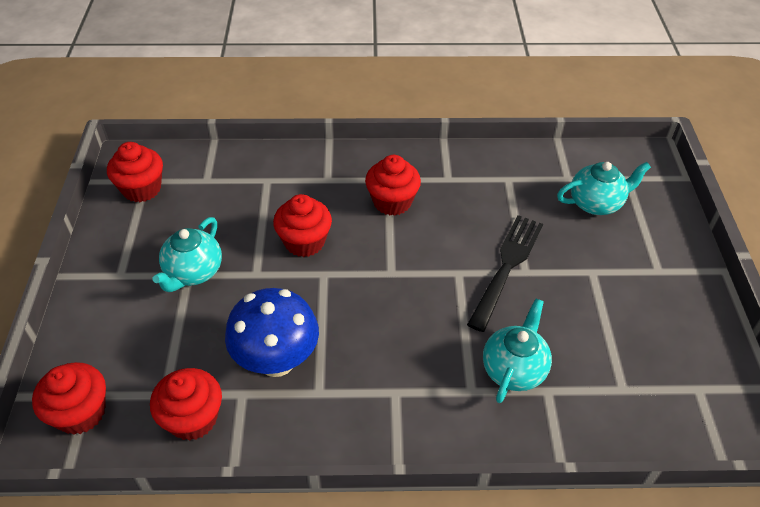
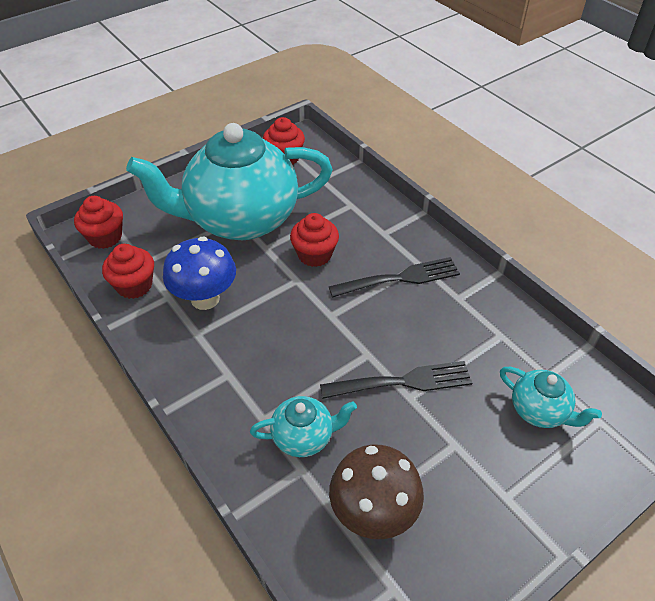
camera: 55 degrees right, 0 degrees up
(193, 272) = (241, 219): turquoise teapot -> turquoise teapot, size x2.38
(392, 202) = (399, 279): red cupcake -> black fork
(622, 362) = (373, 513): none -> brown mushroom

